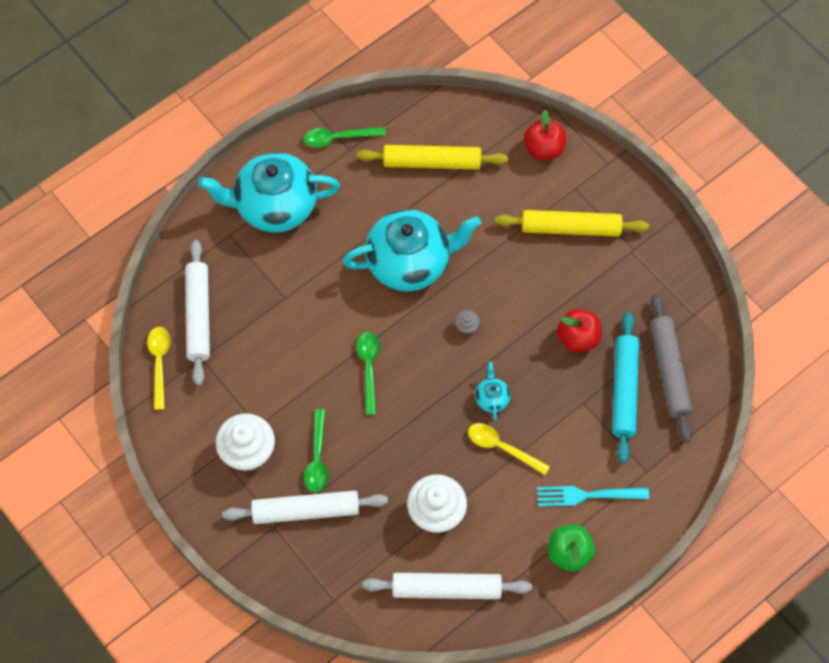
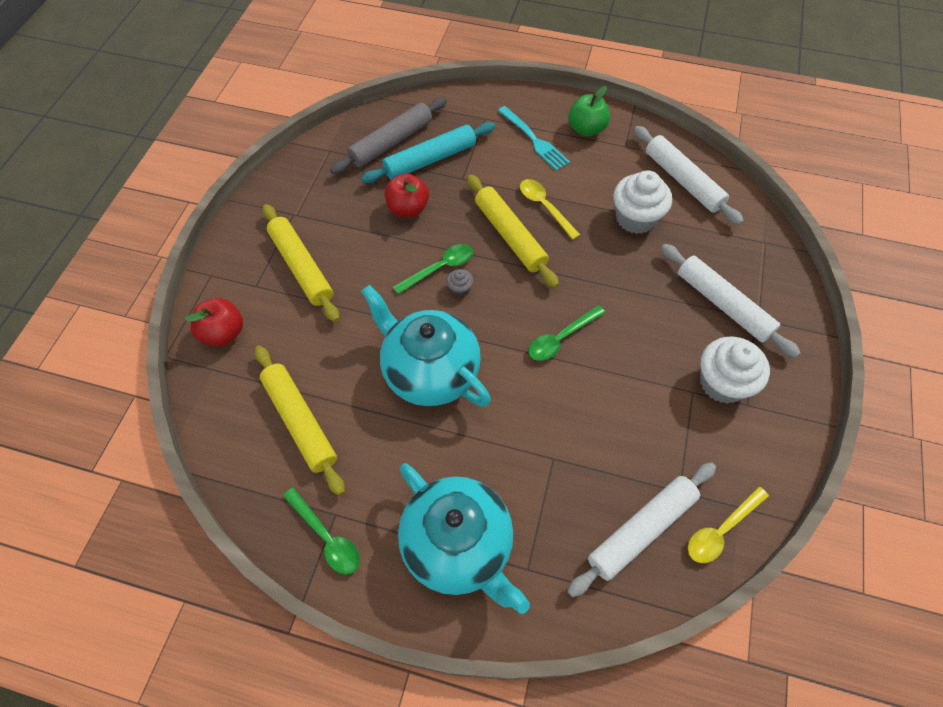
camera: 125 degrees left, 5 degrees down
(317, 458) = (674, 325): green spoon -> green spoon (439, 268)
(491, 398) = (510, 235): turquoise teapot -> yellow rolling pin
(502, 447) = (545, 207): yellow spoon -> yellow spoon turned 150 degrees clockwise

